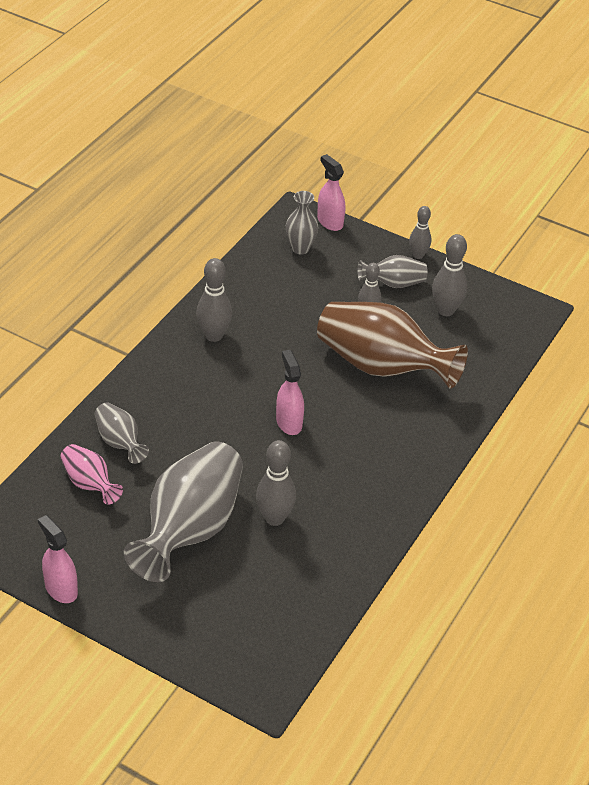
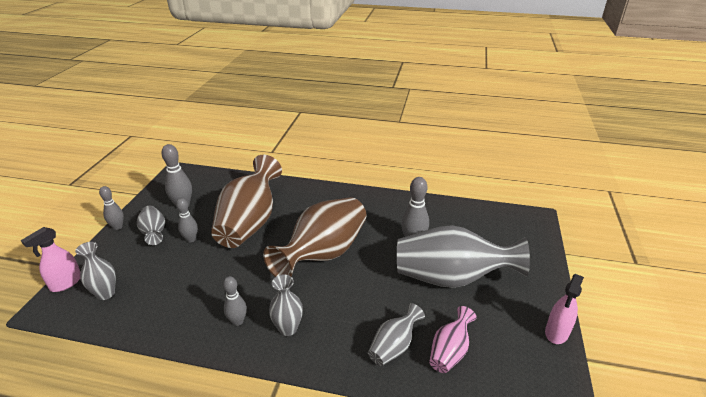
camera: 105 degrees left, 10 degrees down
(185, 370) = (288, 328): none -> grey vase
(213, 335) = (237, 321): grey bowling pin -> grey bowling pin, size x0.66
(289, 422) = (323, 254): pink spray bottle -> brown vase

